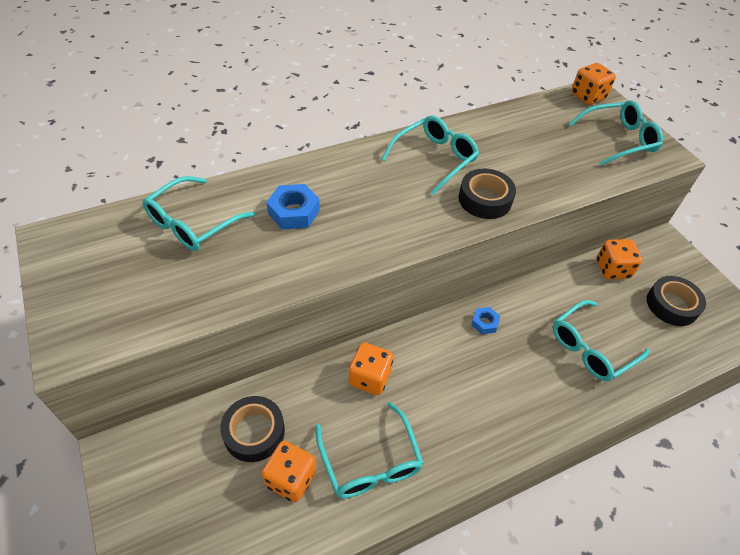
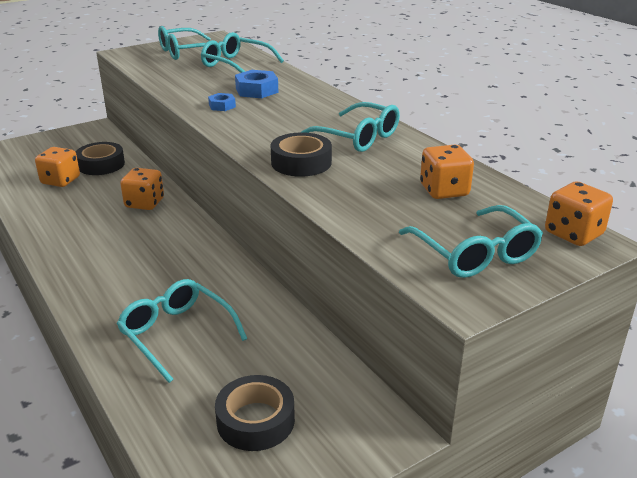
camera: 85 degrees right, 20 degrees down
(370, 463) = (64, 209): turquoise glasses -> turquoise glasses (185, 52)
(484, 323) = (209, 259): blue nut -> blue nut (222, 106)
(612, 269) = (314, 363): orange dice -> orange dice (444, 190)

